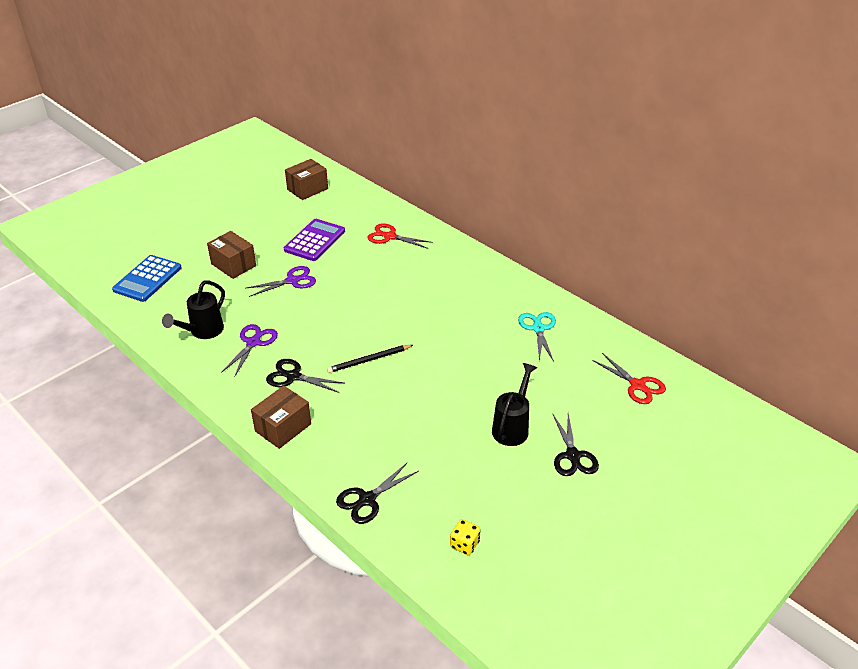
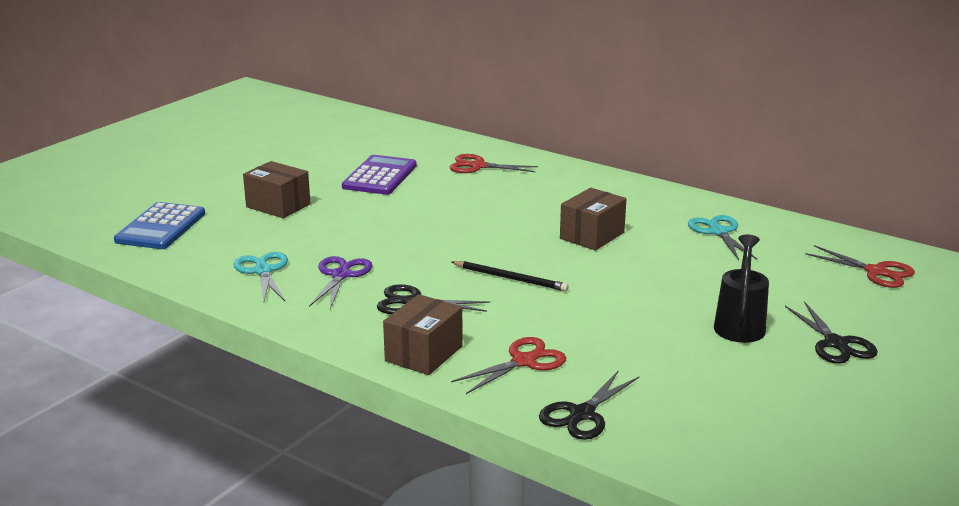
camera: 10 degrees left, 15 degrees down
(202, 332) = (263, 271): black watering can -> turquoise scissors
(292, 281) = (367, 214): purple scissors -> none
(307, 189) = (347, 133): brown box -> brown box (592, 235)
(347, 444) = (524, 361): none -> red scissors
(369, 360) = (510, 278): black pencil -> black pencil turned 120 degrees counterclockwise
(464, 544) = (744, 445): yellow dice -> none

